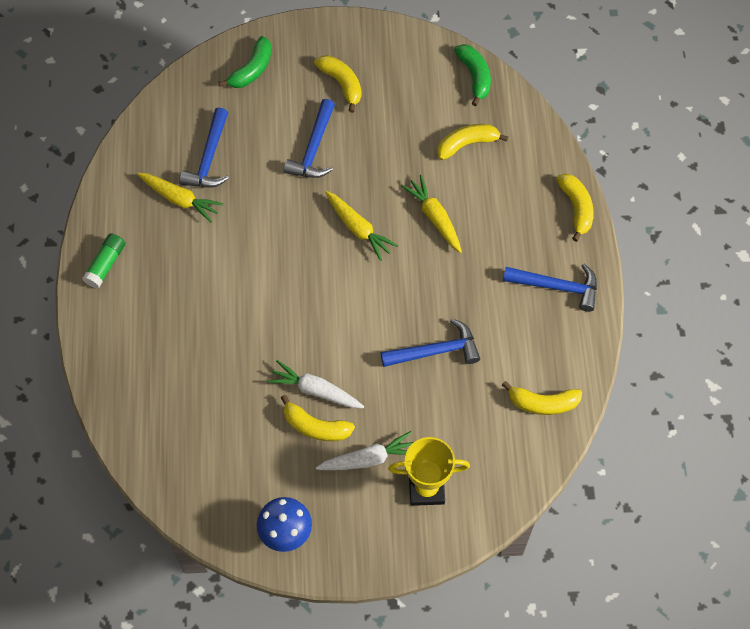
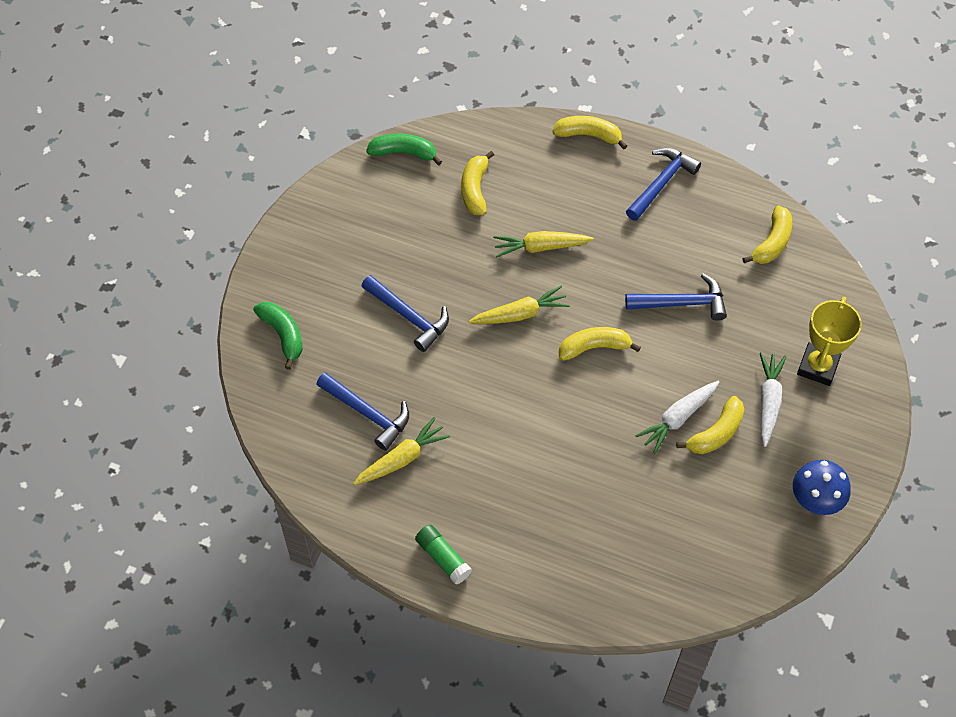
camera: 65 degrees left, 5 degrees down
(342, 84) = (347, 263): yellow banana -> yellow banana (594, 347)
(436, 351) = (682, 303): blue hammer -> blue hammer turned 75 degrees clockwise

